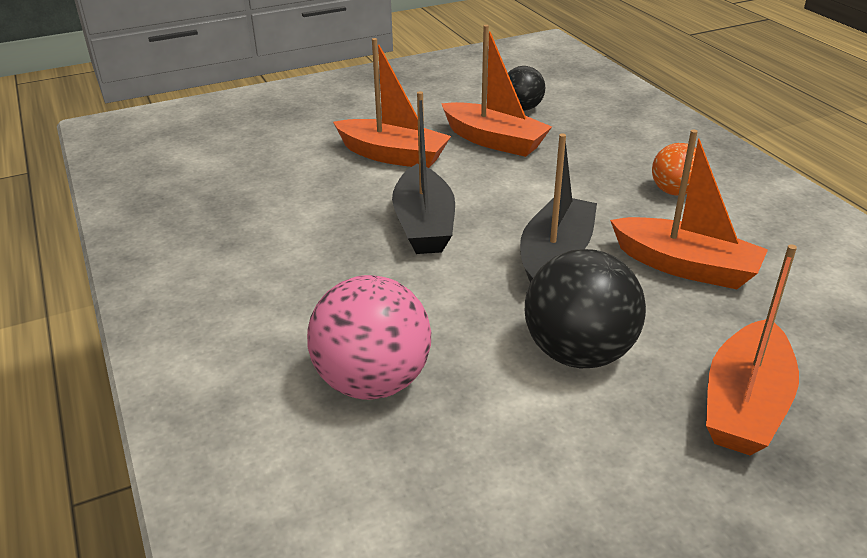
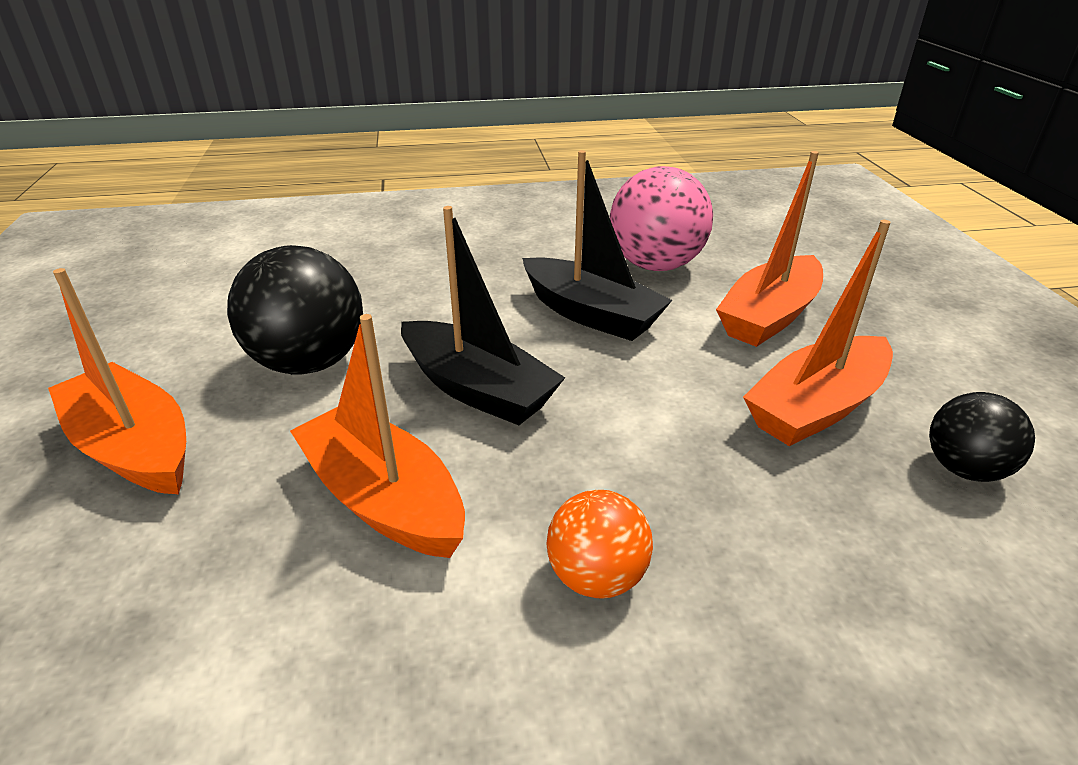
camera: 105 degrees right, 0 degrees up
(373, 381) = (370, 261): pink ball -> pink ball (655, 265)
(424, 225) = (591, 314): black boat -> black boat turned 150 degrees counterclockwise
(685, 266) = (384, 499): orange boat -> orange boat turned 90 degrees clockwise

